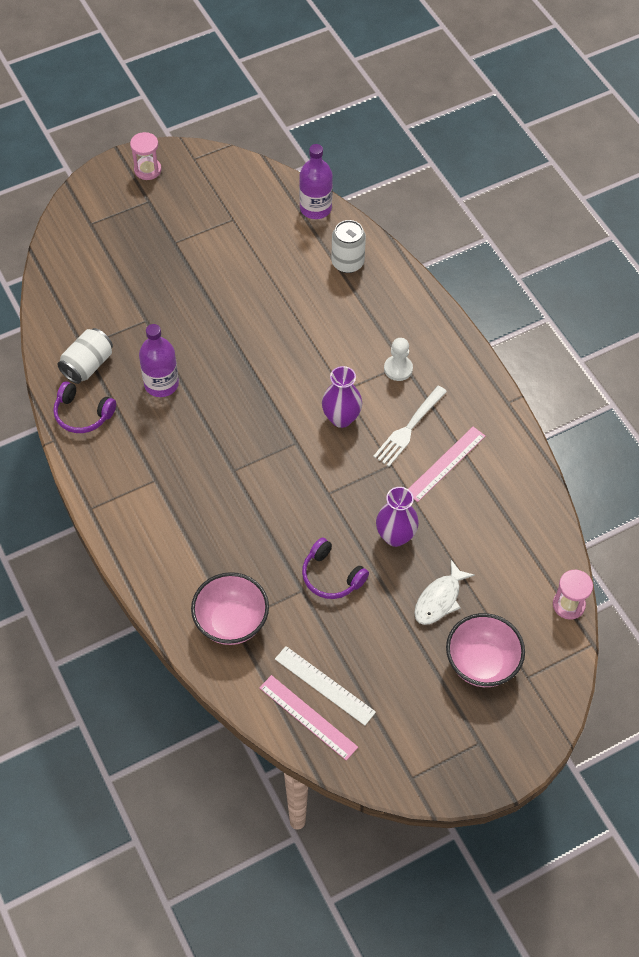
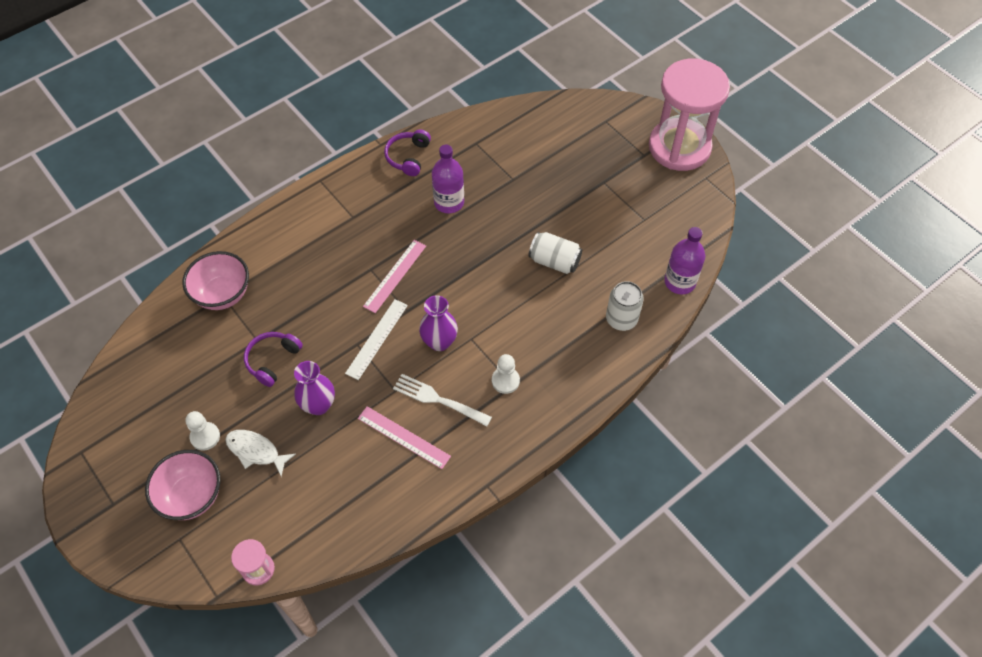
camera: 80 degrees right, 0 degrees up
(88, 365) = (457, 150): white can -> white can (554, 261)
(147, 170) = (679, 147): pink hourglass -> pink hourglass, size x2.47
(308, 717) = (137, 364): pink ruler -> pink ruler (395, 276)
(324, 685) = (166, 372): white ruler -> white ruler (377, 338)
(414, 648) = (205, 437): none -> white pawn

